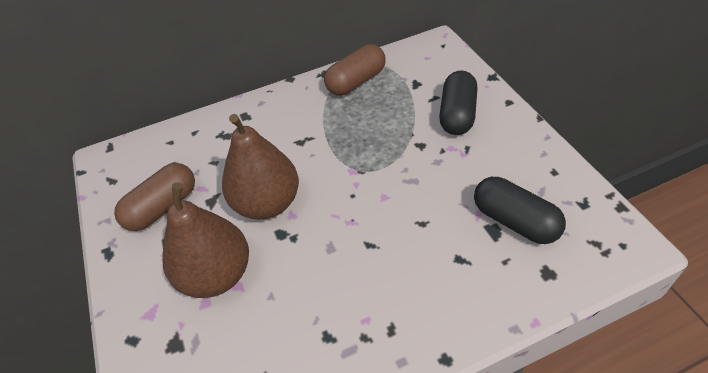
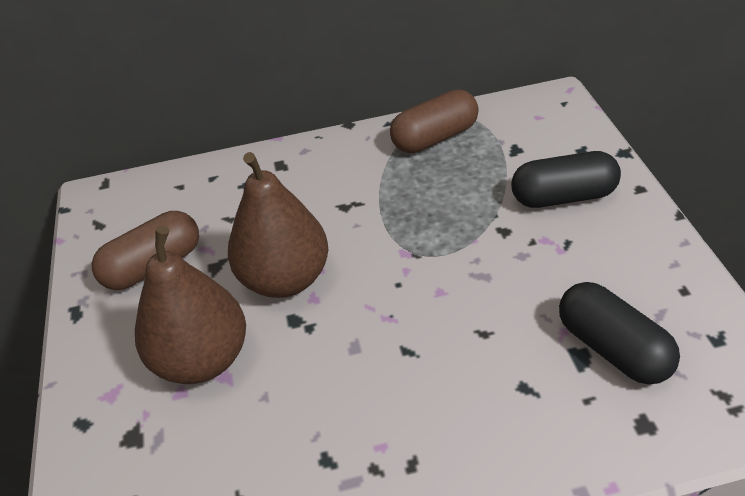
camera: 10 degrees right, 5 degrees down
(457, 114) = (563, 197): black capsule -> black capsule turned 60 degrees clockwise

